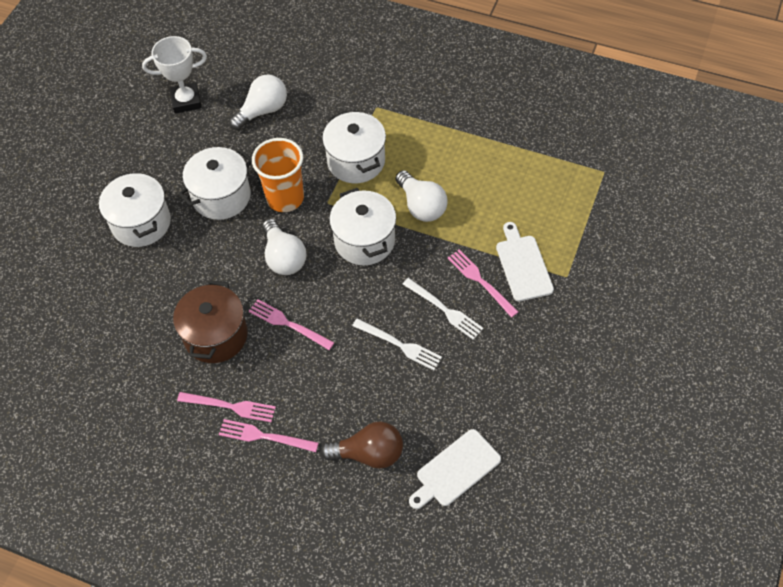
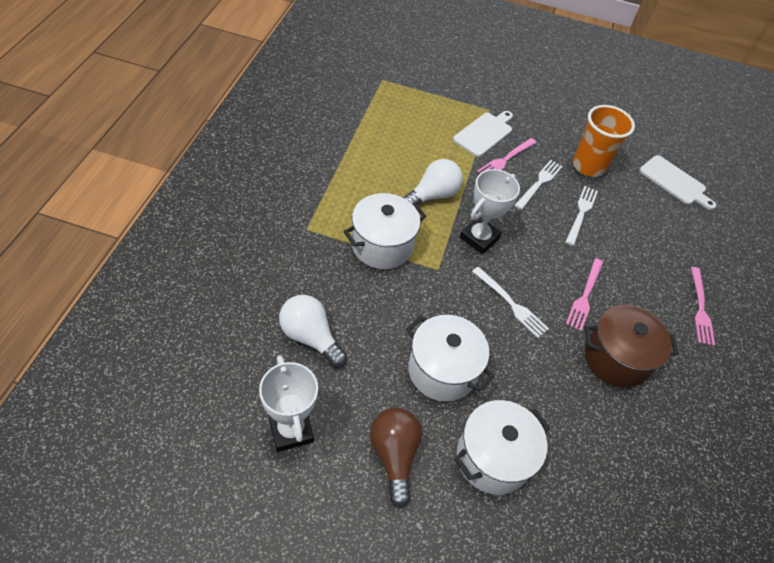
camera: 105 degrees left, 5 degrees down
(230, 406) = (683, 338): pink fork -> none
(284, 257) = (511, 304): white light bulb -> white fork
(285, 198) = (436, 307): orange cup -> orange cup (588, 166)
(364, 241) = (479, 238): white pot -> white trophy
(369, 453) = (684, 234): brown light bulb -> brown light bulb (394, 455)
(523, 265) = (484, 133): white cutting board -> white cutting board turned 150 degrees clockwise

